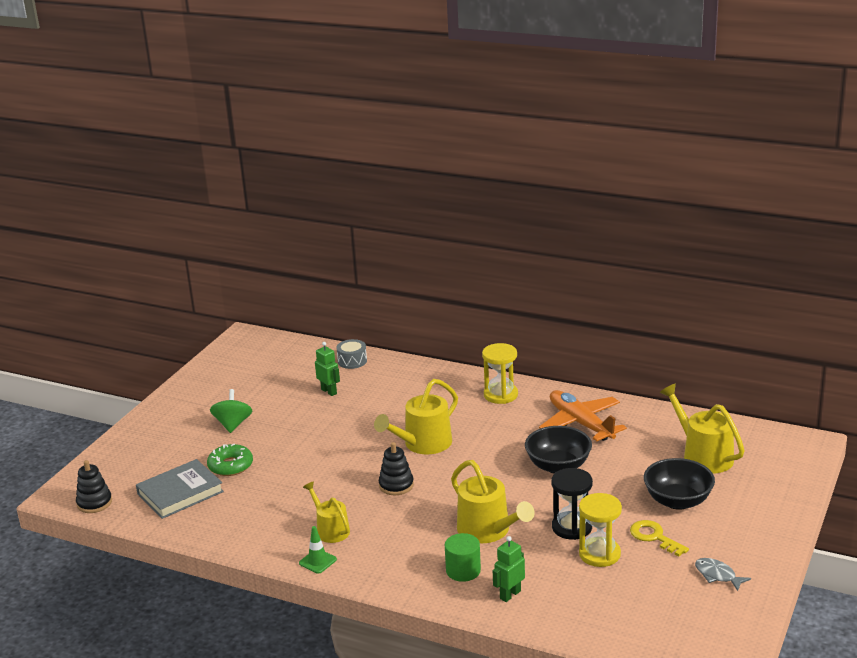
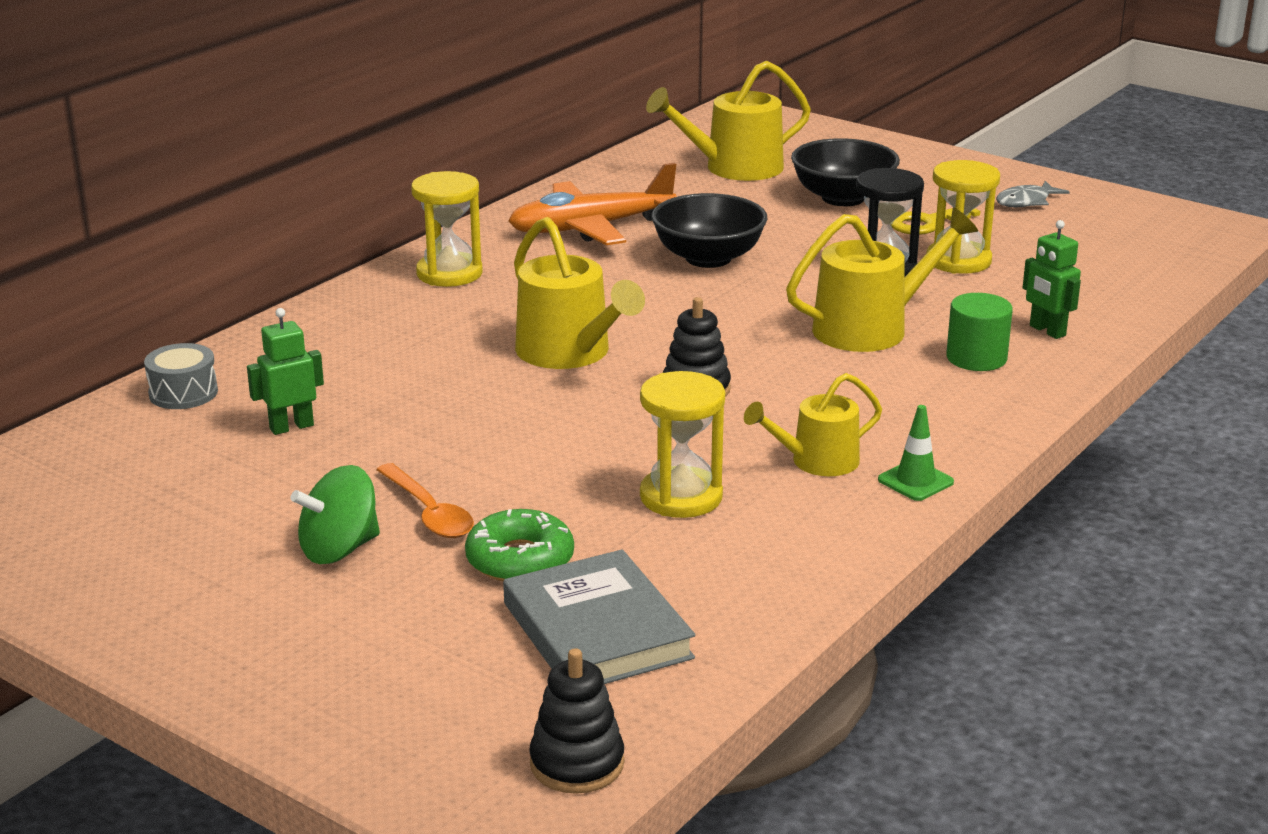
camera: 80 degrees left, 0 degrees up
(233, 424) = (339, 549): green spinning top -> green spinning top turned 45 degrees counterclockwise
(264, 438) = (429, 513): none -> orange spoon
(289, 497) = (681, 497): none -> yellow hourglass

